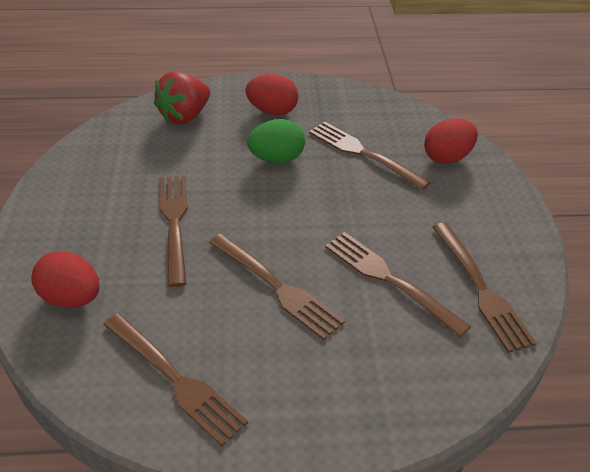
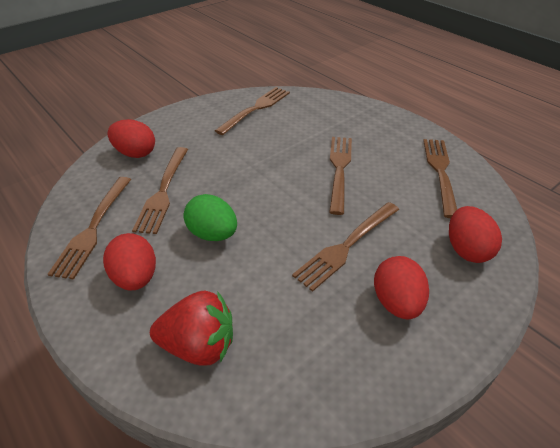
camera: 125 degrees left, 0 degrees up
(94, 214) = (396, 302): none -> red egg
(389, 280) = (283, 135): brown fork -> brown fork (93, 228)

